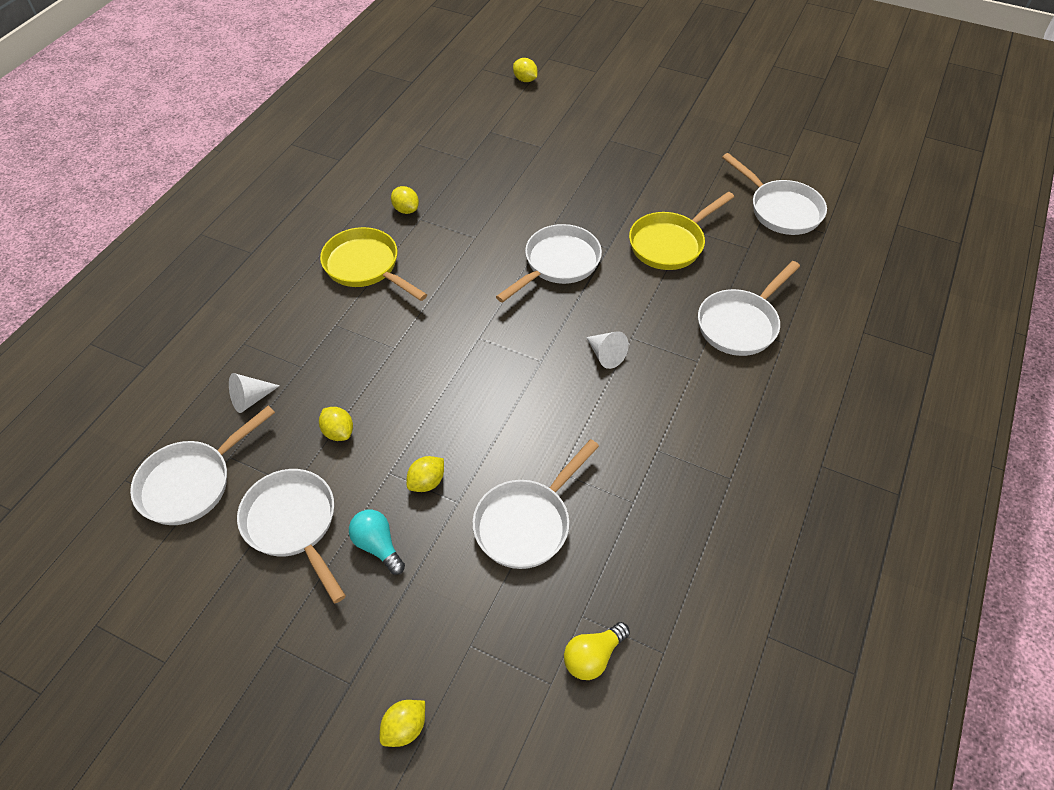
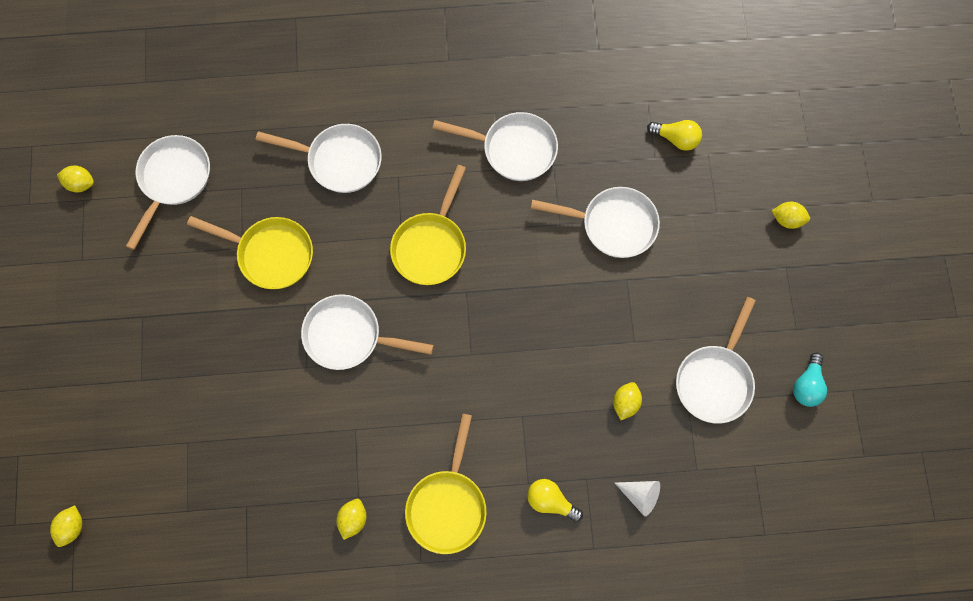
camera: 120 degrees left, 20 degrees up
(192, 482) = (734, 480): white pan -> white pan (513, 149)
(307, 333) = (551, 501): none -> yellow light bulb
(378, 546) = (692, 311): turquoise light bulb -> turquoise light bulb (807, 385)
(427, 482) = (625, 310): yellow lemon -> yellow lemon (80, 184)
(605, 355) = (431, 246): white cone -> yellow pan

